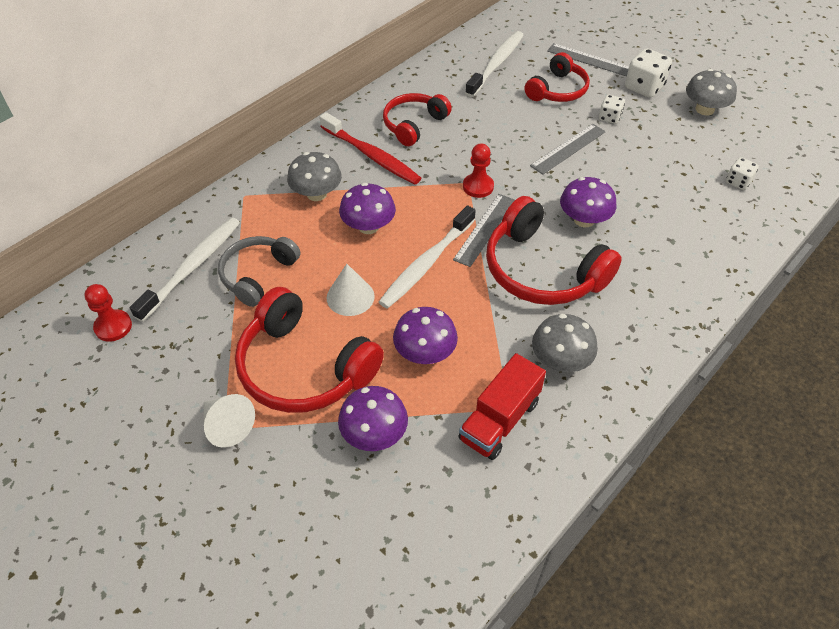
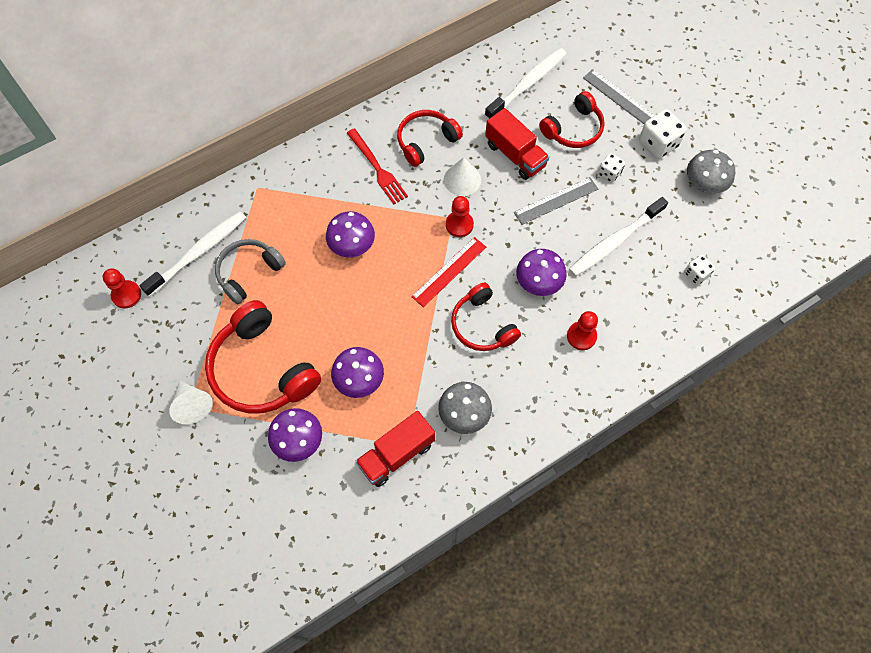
camera: 15 degrees right, 15 degrees up
(316, 194) = (318, 200): grey mushroom -> none
(350, 297) = (316, 312): white cone -> white cone (462, 179)
(371, 156) = (377, 169): red toothbrush -> red fork
(426, 264) = (388, 295): white toothbrush -> white toothbrush (615, 242)
(485, 229) = (449, 271): grey ruler -> red ruler
(509, 120) = (515, 155): none -> red truck
(542, 270) = (482, 325): red headphones -> red headphones, size x0.63
(652, 258) = (581, 336): none -> red pawn

